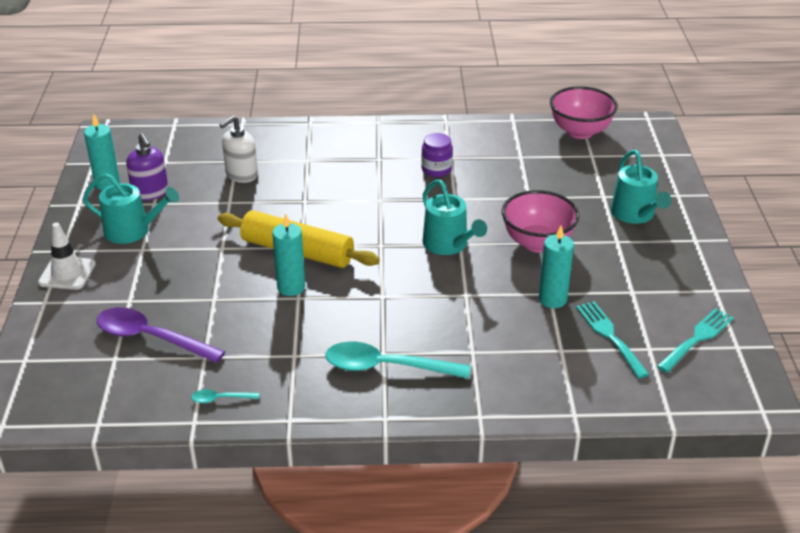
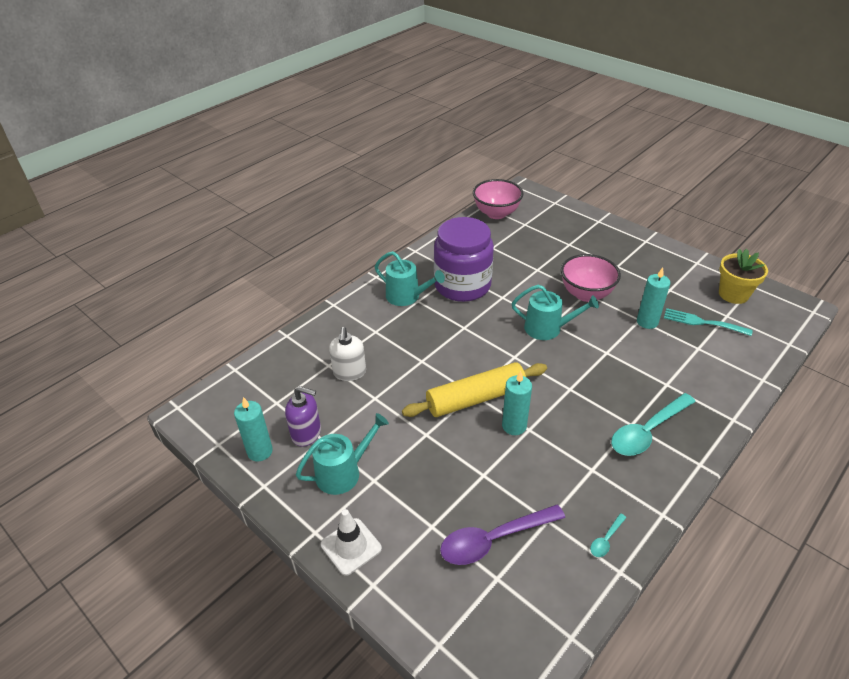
camera: 45 degrees left, 5 degrees up
(436, 169) = (462, 285): purple jar -> purple jar, size x2.30
(635, 214) = (599, 245): turquoise watering can -> turquoise watering can (406, 296)
(697, 338) = (733, 294): turquoise fork -> yellow flower pot

